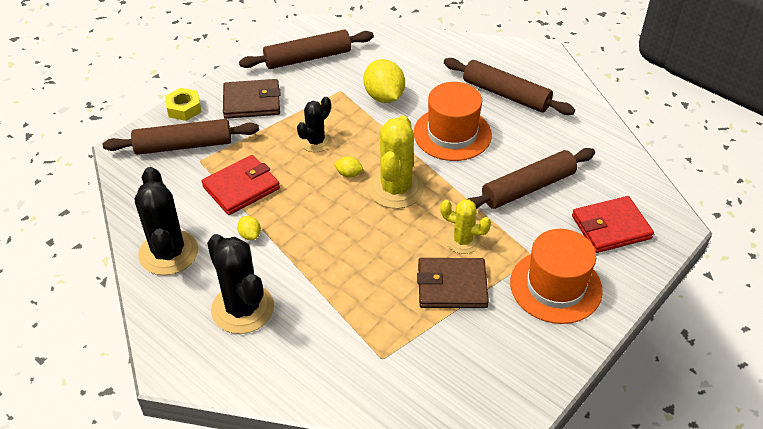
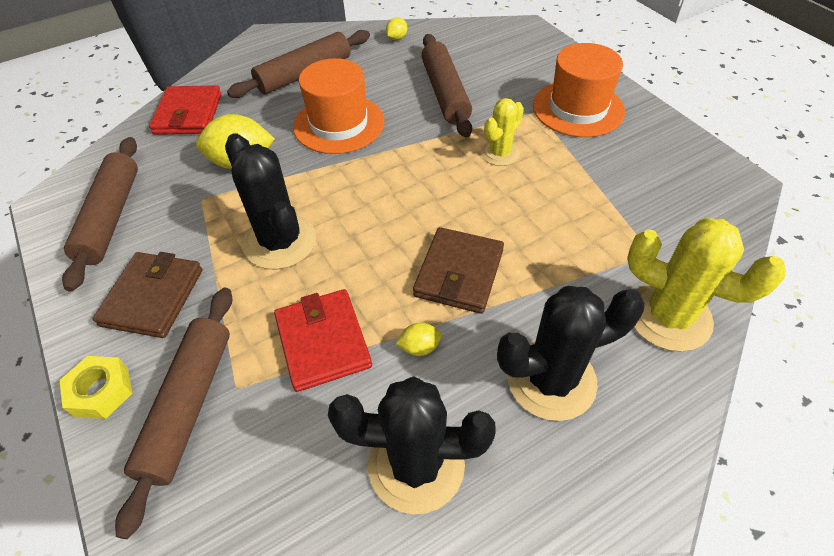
camera: 70 degrees left, 5 degrees up
(316, 141) = (280, 242): black cactus -> black cactus, size x1.67
(349, 174) = (356, 222): yellow lemon -> yellow lemon (397, 38)
(395, 189) = (401, 186): yellow cactus -> yellow cactus (668, 316)
(452, 286) = (560, 176): brown wallet -> brown wallet (459, 273)
(611, 227) = (516, 59): red wallet -> red wallet (188, 114)

